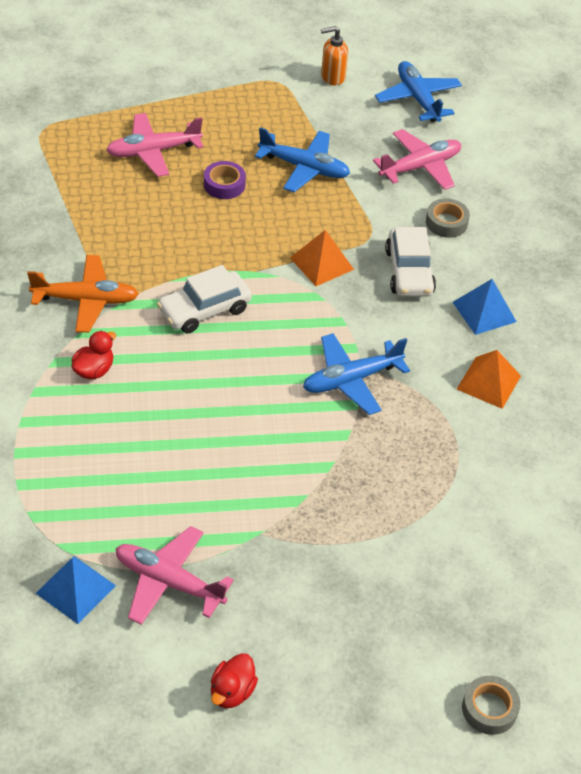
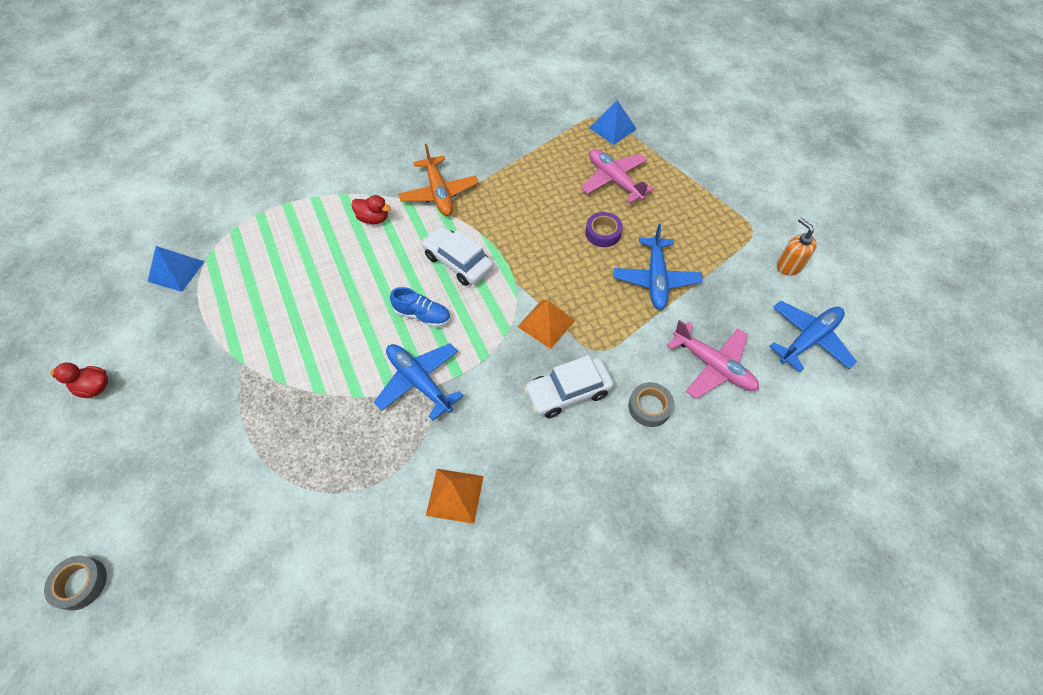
camera: 75 degrees right, 10 degrees up
(168, 582) = (188, 320): pink plane -> none
(266, 357) = (422, 315): none -> blue shoe
(484, 312) = (545, 469): blue pyramid -> blue pyramid (612, 128)

